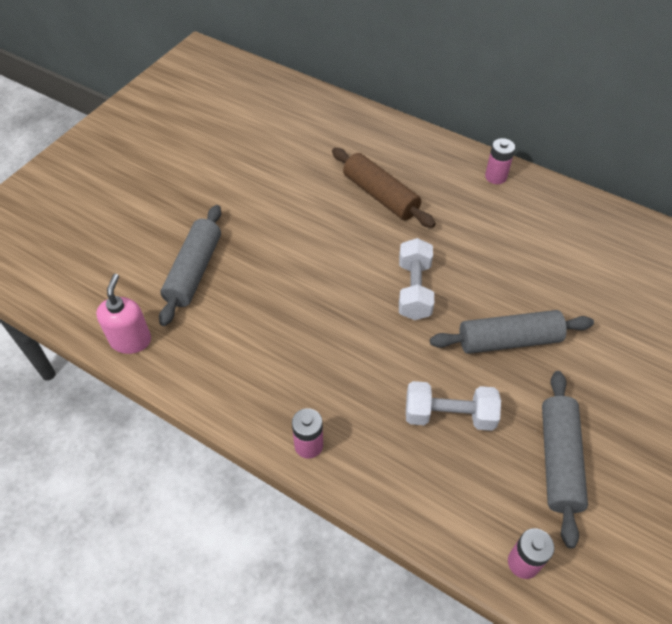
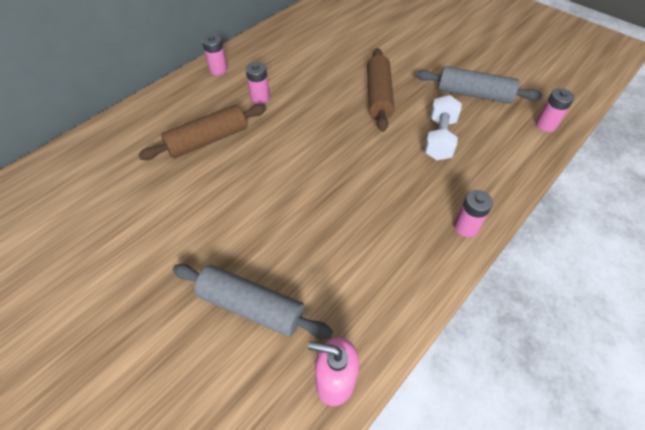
camera: 80 degrees left, 0 degrees up
(414, 290) = (321, 137): white dumbbell -> none
(460, 223) = (260, 98): none -> pink battery
(508, 340) = (378, 96): grey rolling pin -> brown rolling pin

